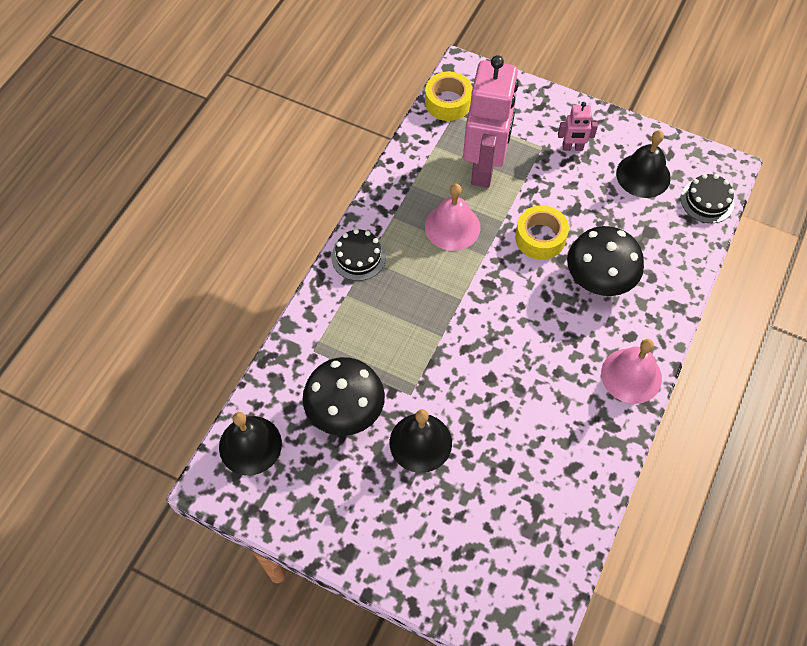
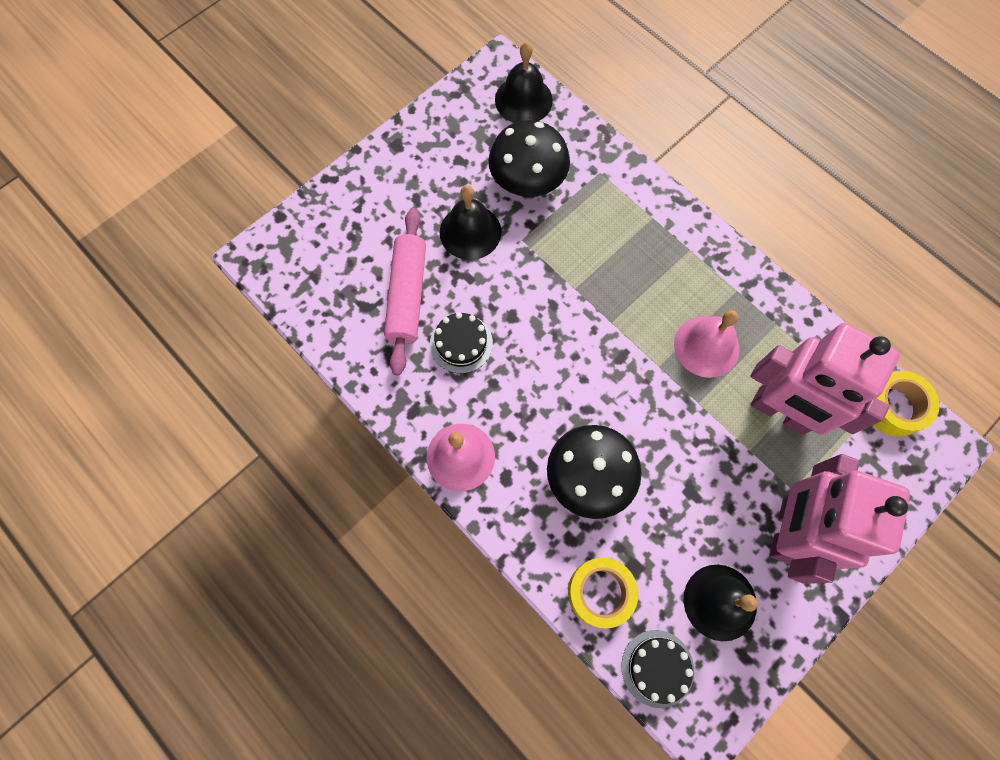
camera: 110 degrees right, 10 degrees up
(358, 257) = (695, 242): black cake -> black cake (461, 343)
(509, 474) = (407, 295): none -> pink rolling pin
(540, 238) = (663, 435): yellow tape -> yellow tape (600, 592)
(572, 148) = (786, 530): pink robot -> pink robot, size x2.28

